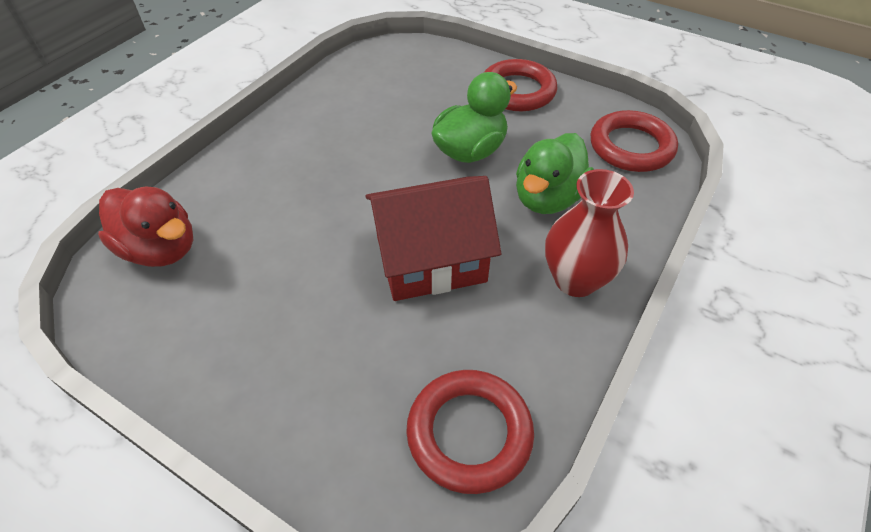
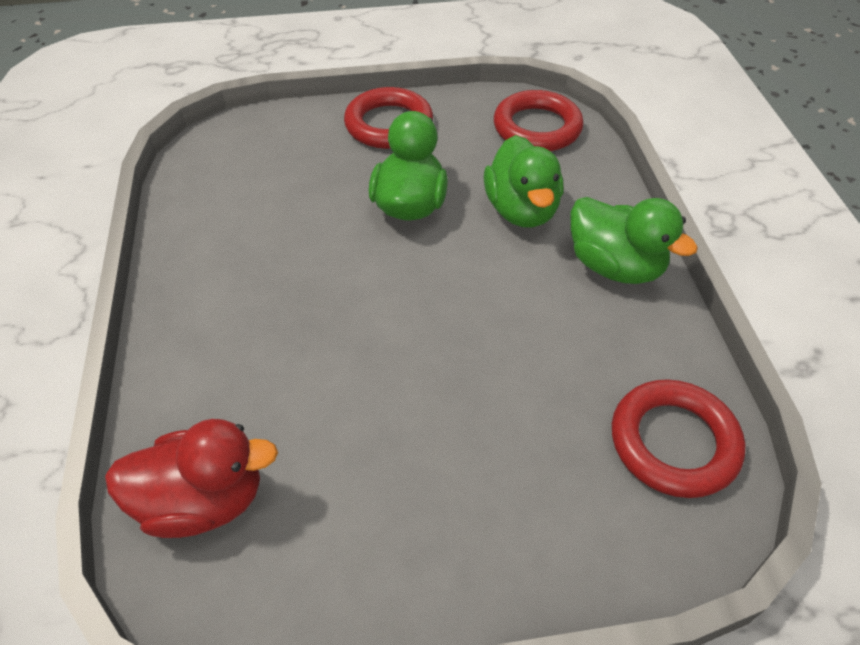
camera: 40 degrees left, 0 degrees up
(430, 259) = (487, 324): red house -> none
(575, 280) = (614, 266): red vase -> green duck

